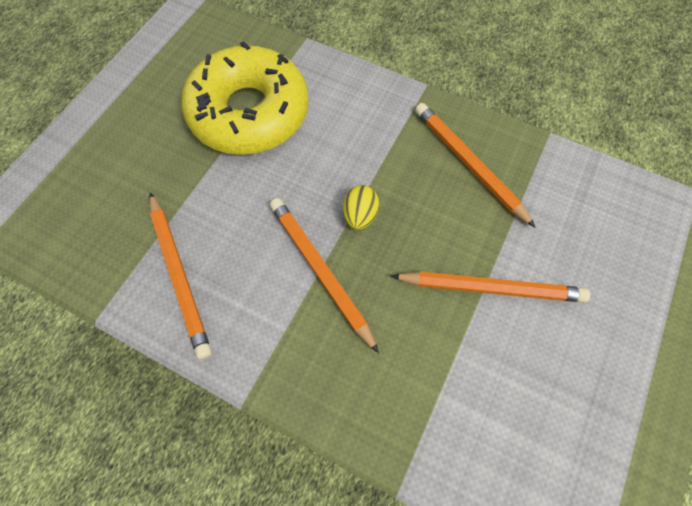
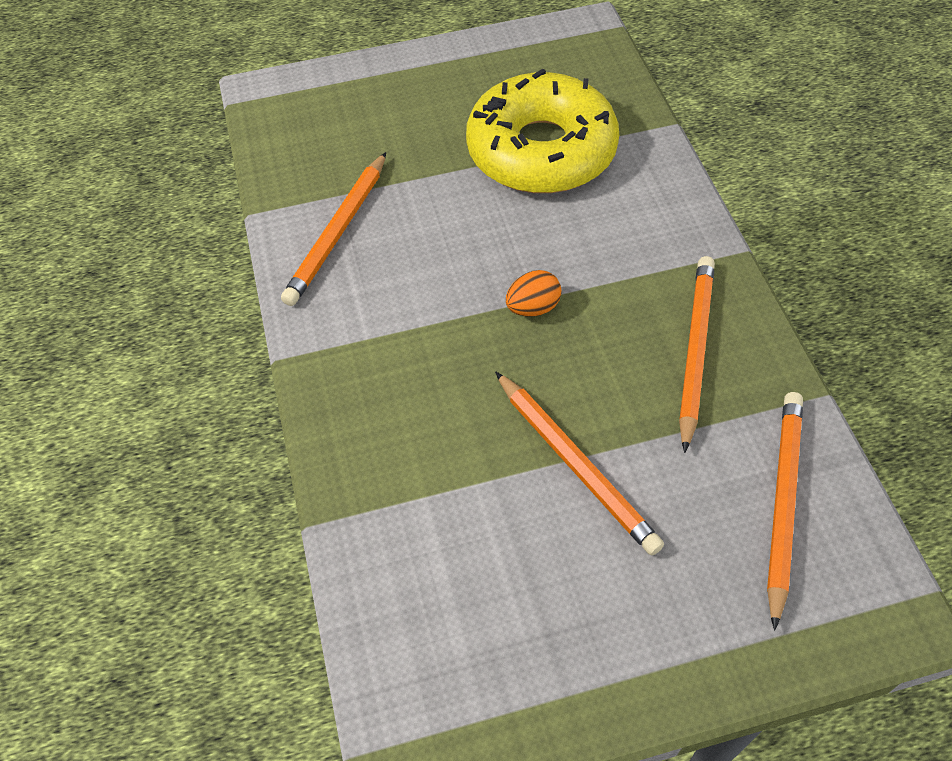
camera: 50 degrees right, 10 degrees down
(320, 271) = (445, 320): orange pencil -> orange pencil (782, 502)
(360, 216) = (533, 308): yellow egg -> orange egg

